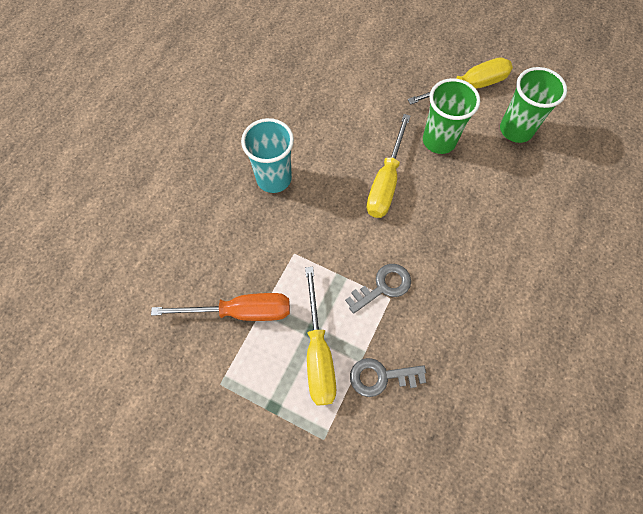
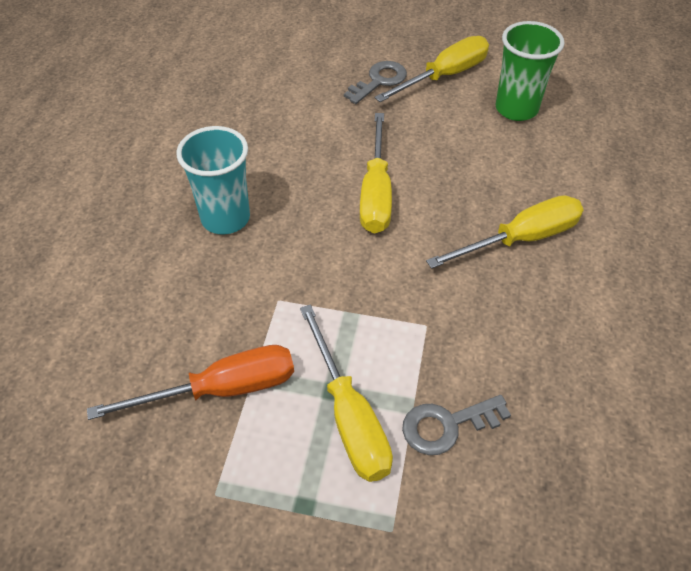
camera: 15 degrees left, 15 degrees down
(383, 286) = (412, 313): grey key -> grey key (379, 81)
(439, 141) = (428, 137): green cup -> none
(480, 246) = (521, 239): none -> yellow screwdriver

